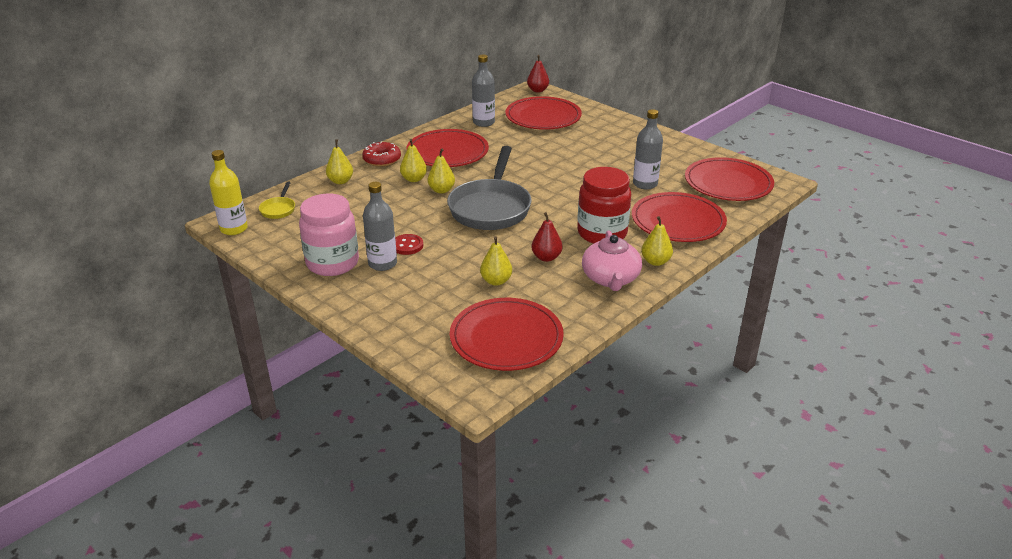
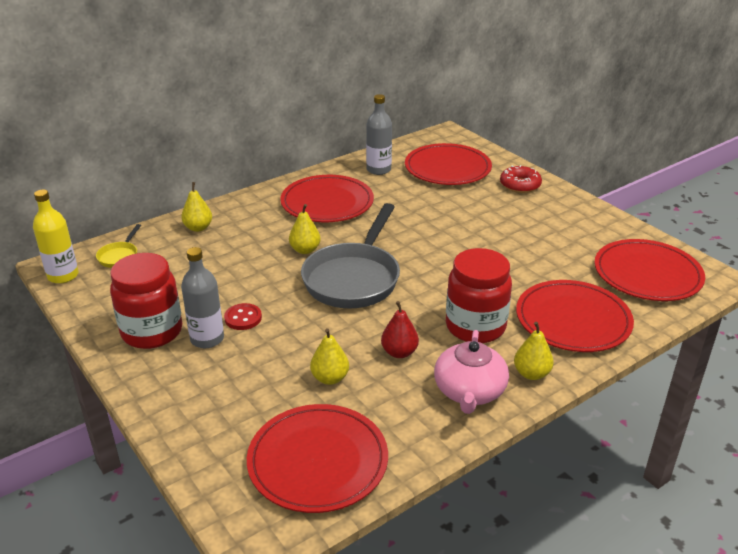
camera: 10 degrees right, 0 degrees up
(332, 263) = (152, 332): pink jar -> red jar
(382, 159) = (252, 205): red donut -> red donut (520, 185)
(414, 179) = (279, 233): yellow pear -> none
(537, 90) = (450, 135): red pear -> none
(645, 184) = (544, 265): grey bottle -> none

